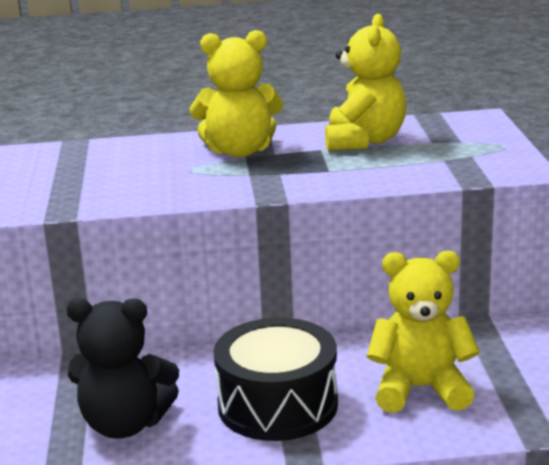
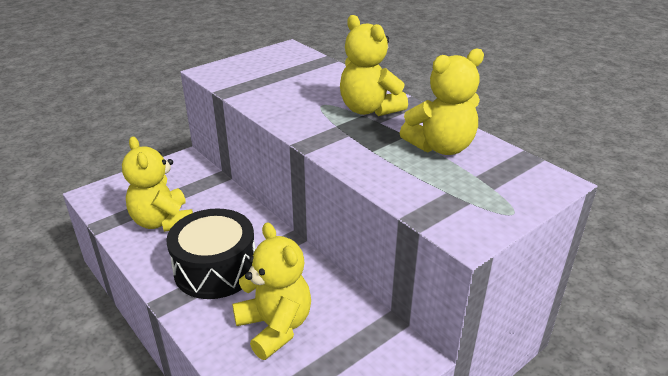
camera: 55 degrees right, 10 degrees up
(125, 424) = (163, 221): black teddy bear -> yellow teddy bear

